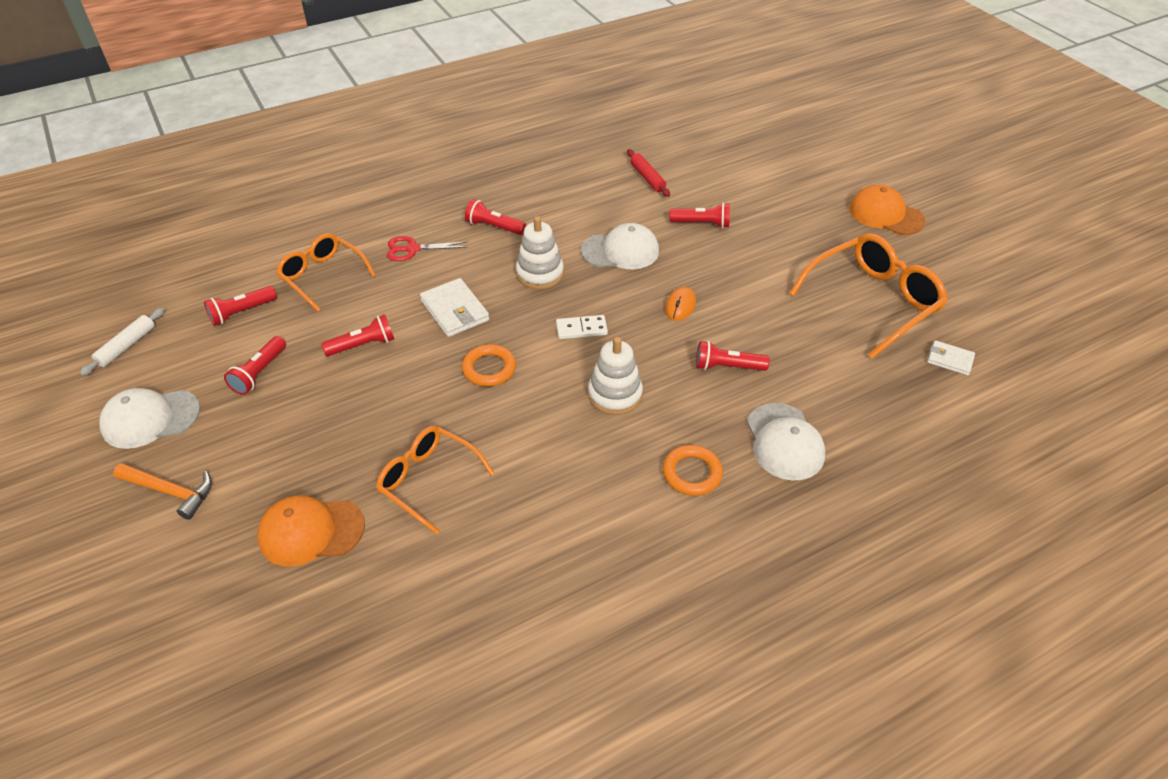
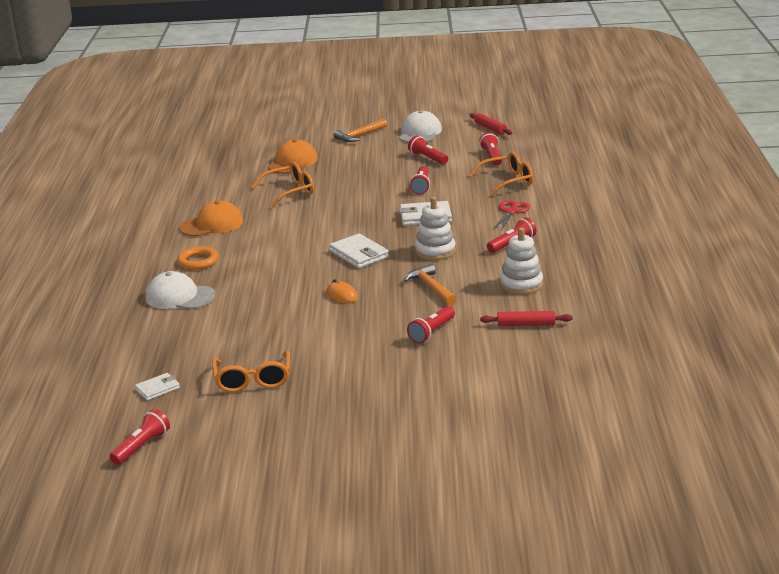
camera: 120 degrees right, 20 degrees down
(127, 346) = (490, 128): white rolling pin -> red rolling pin
(489, 368) = (356, 219): orange ring -> none
(581, 329) = (359, 254): white domino -> white wallet
(615, 395) = (286, 252): white stacking toy -> white stacking toy (521, 284)
(620, 251) = (431, 287): white cap -> orange hammer
(727, 367) = (263, 296): red flashlight -> red flashlight (142, 447)
(873, 301) = (253, 380): orange glasses -> orange glasses, size x0.66
(885, 215) = (350, 436): orange cap -> orange cap (212, 225)

